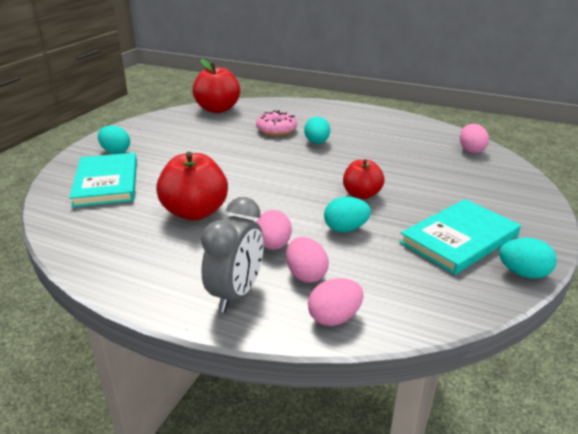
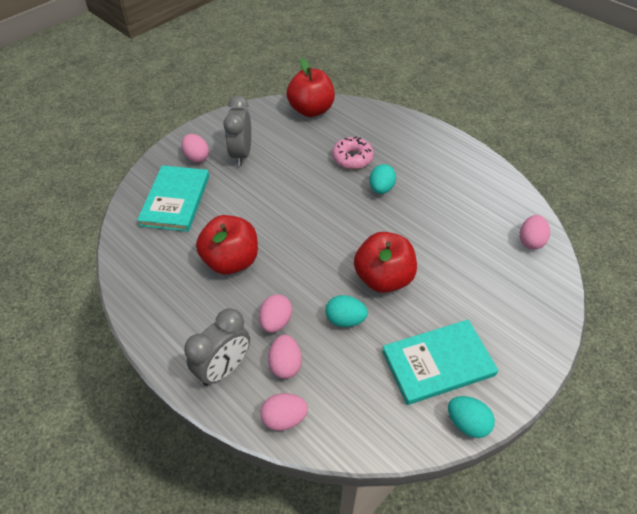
camera: 20 degrees right, 20 degrees up
(116, 152) = (197, 157): turquoise egg -> pink egg
(163, 143) = (241, 154): none -> grey clock
(361, 195) = (383, 278): red apple -> red apple, size x1.59

